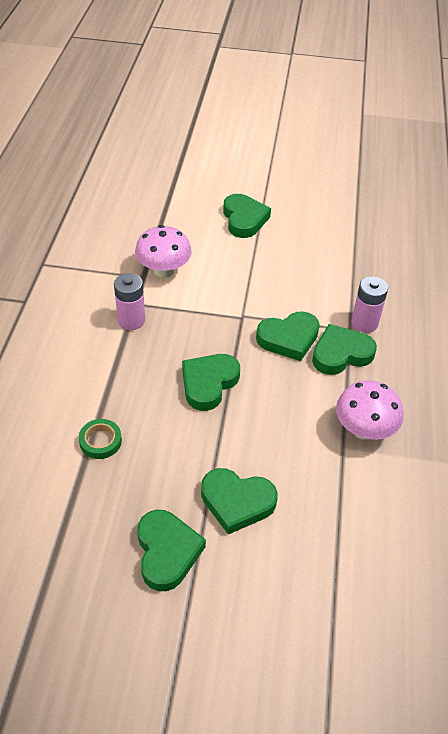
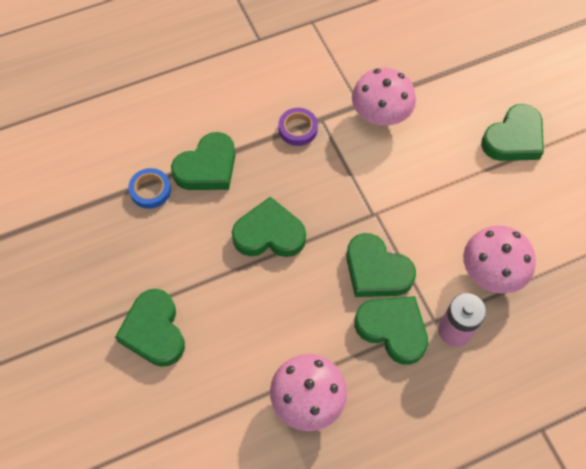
camera: 60 degrees right, 15 degrees up
(100, 441) = (150, 190): green tape -> blue tape
(131, 320) = (298, 129): pink battery -> purple tape
(167, 552) = (74, 305): green heart -> green heart (207, 167)
(334, 283) = (491, 272): none -> pink mushroom

